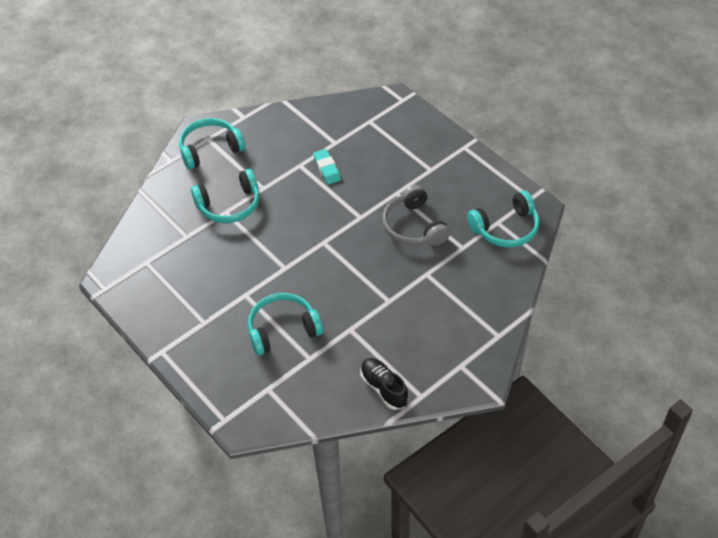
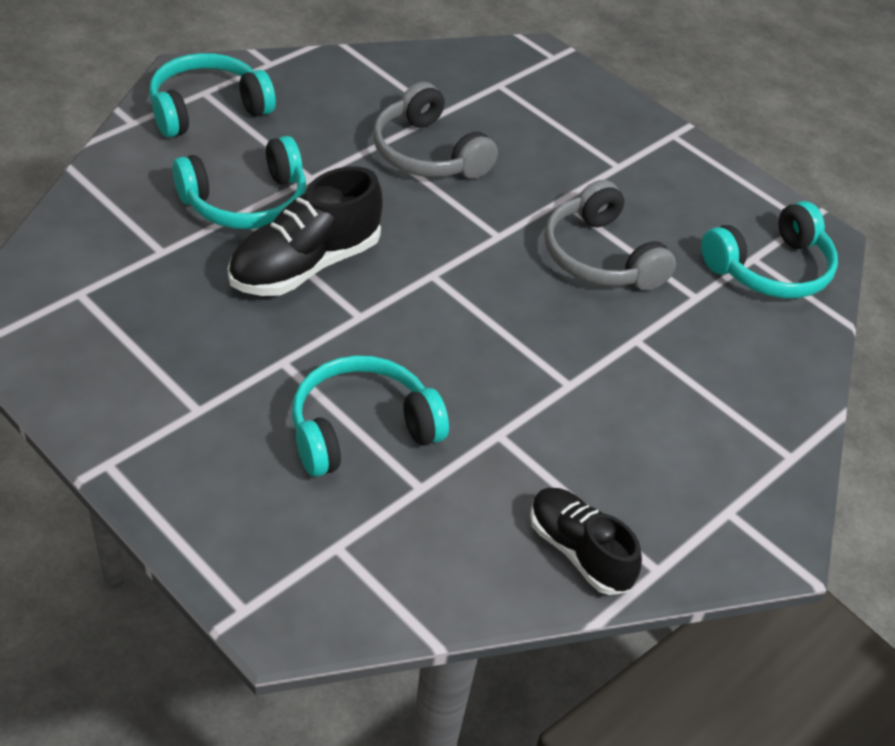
camera: 10 degrees left, 5 degrees down
(259, 240) = (305, 265): none -> black shoe
(327, 169) = (428, 153): turquoise eraser -> grey headphones

